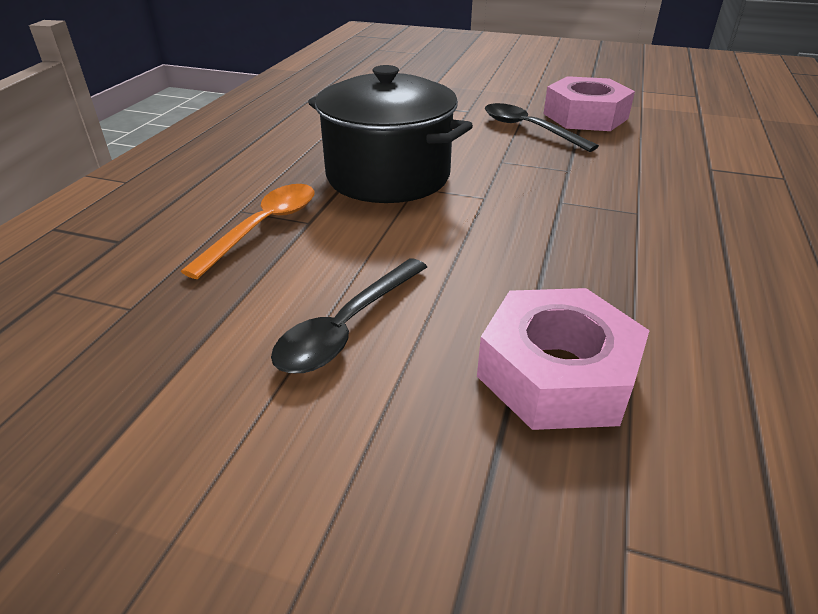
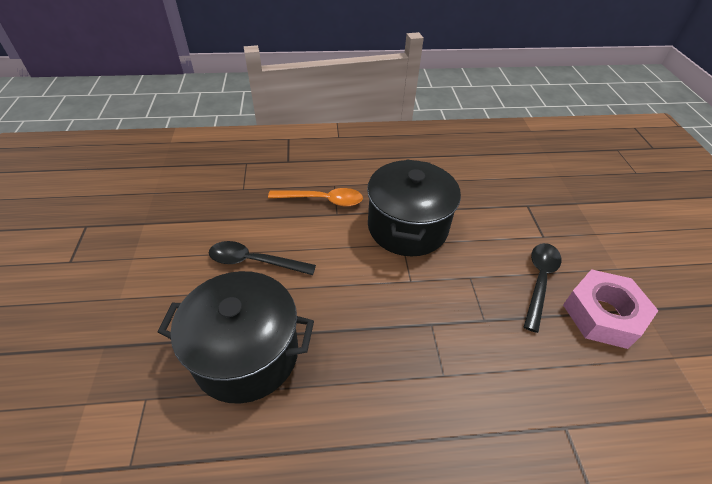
camera: 65 degrees right, 10 degrees up
(556, 373) = (246, 354): pink nut -> black pot

